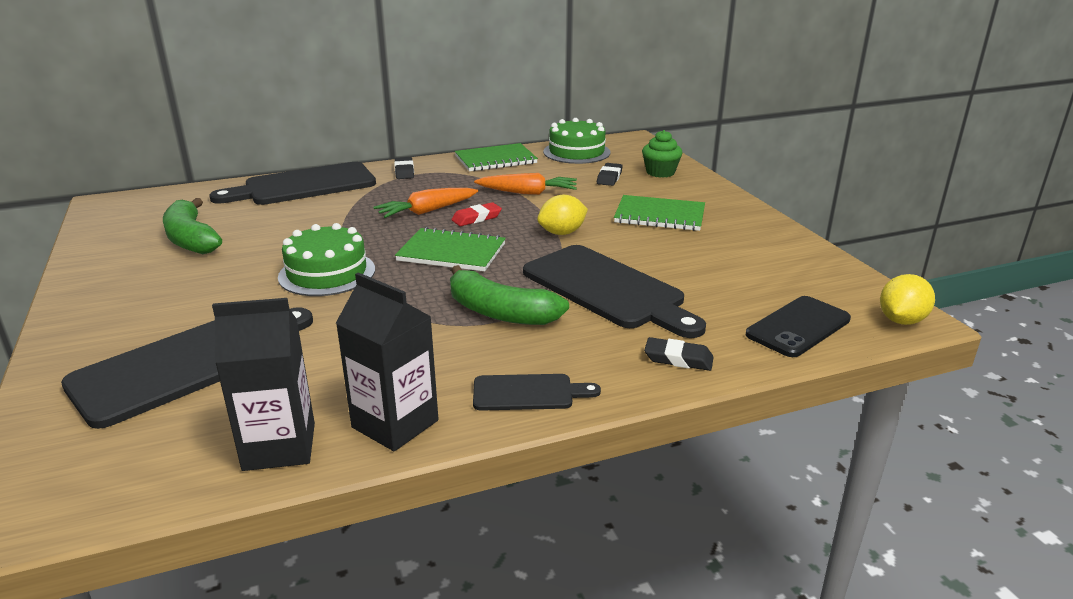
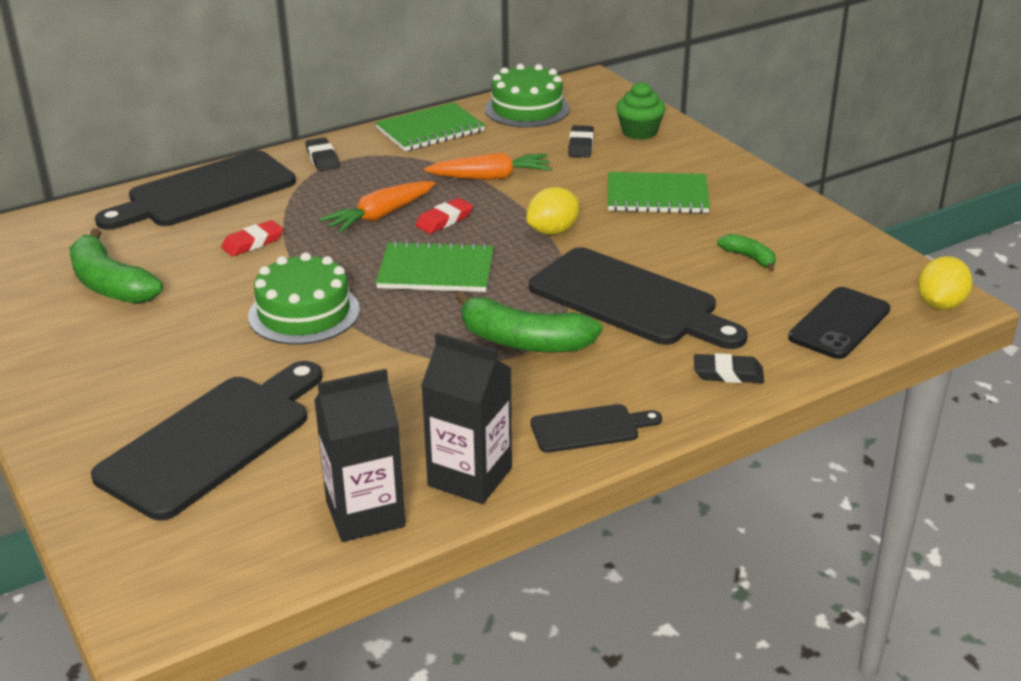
camera: 10 degrees left, 5 degrees up
(318, 221) = (253, 243): none -> red eraser
(726, 266) = (749, 258): none -> green banana

